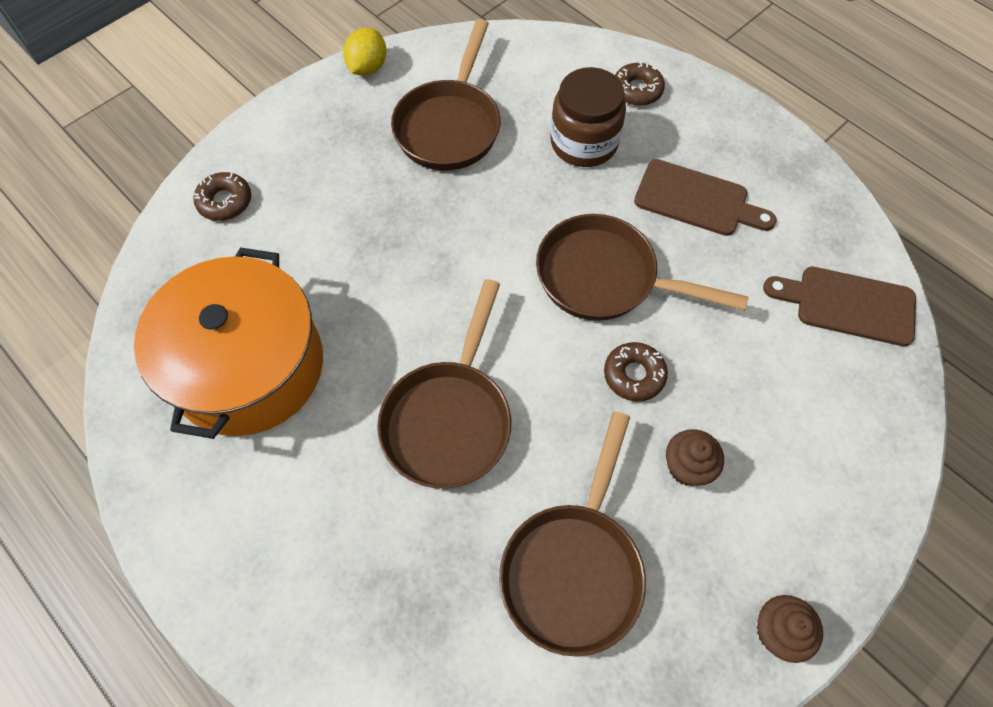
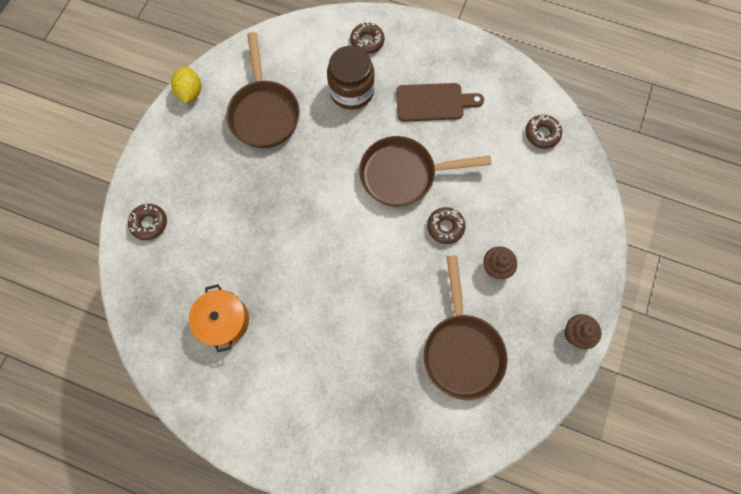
camera: 25 degrees left, 10 degrees up
(248, 366) = (224, 320): orange pot -> orange pot, size x0.53
(450, 419) = (356, 298): brown pan -> none
(848, 305) = (542, 134): brown cutting board -> brown donut

